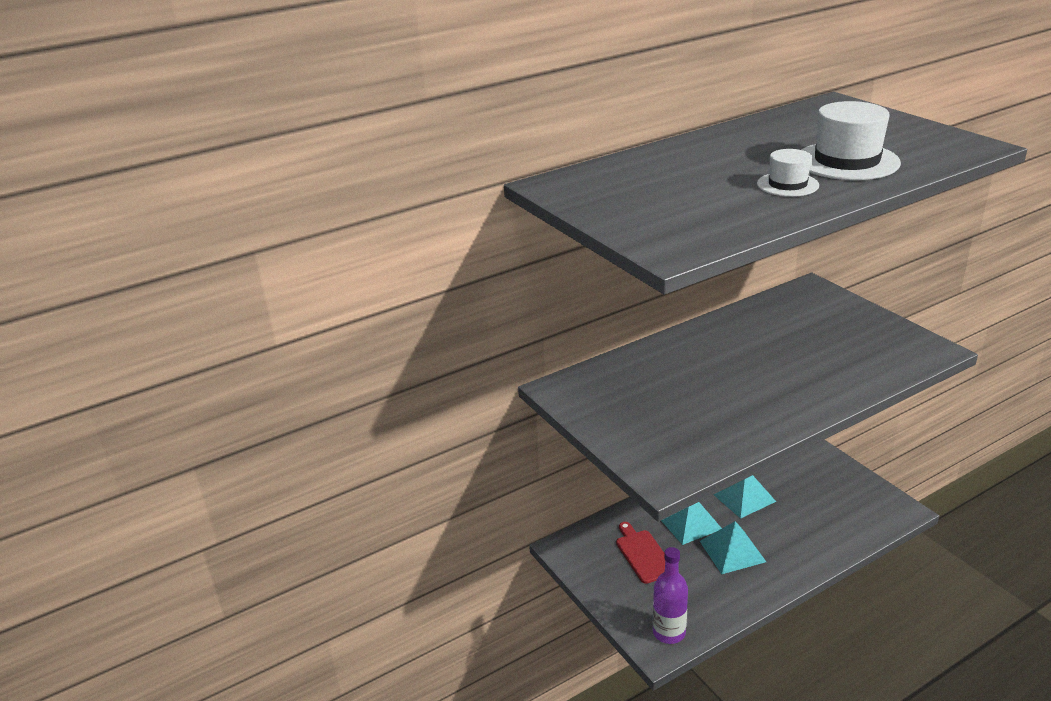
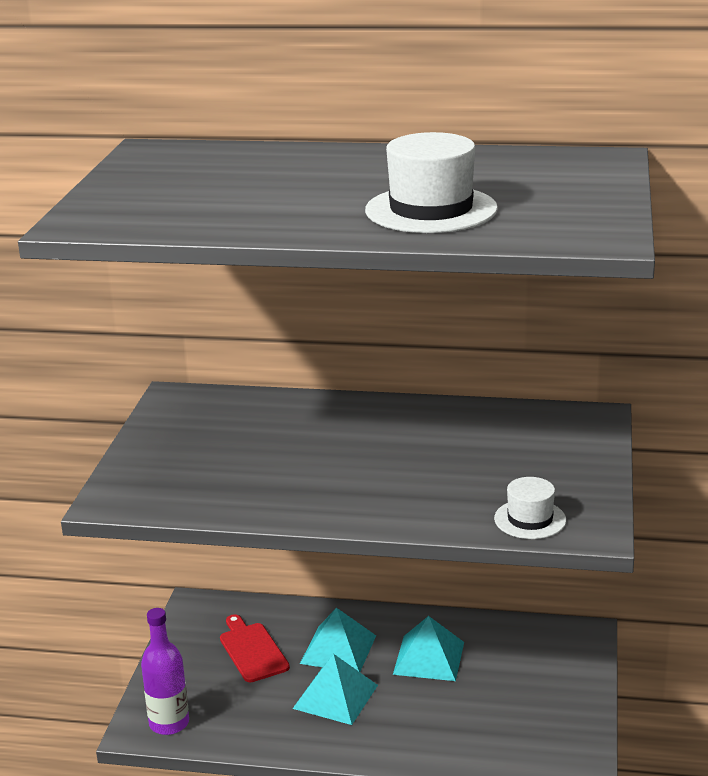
camera: 40 degrees right, 5 degrees down
(643, 554) = (252, 650): red cutting board -> red cutting board turned 45 degrees counterclockwise
(787, 185) = (316, 210): white hat -> white hat (530, 519)

